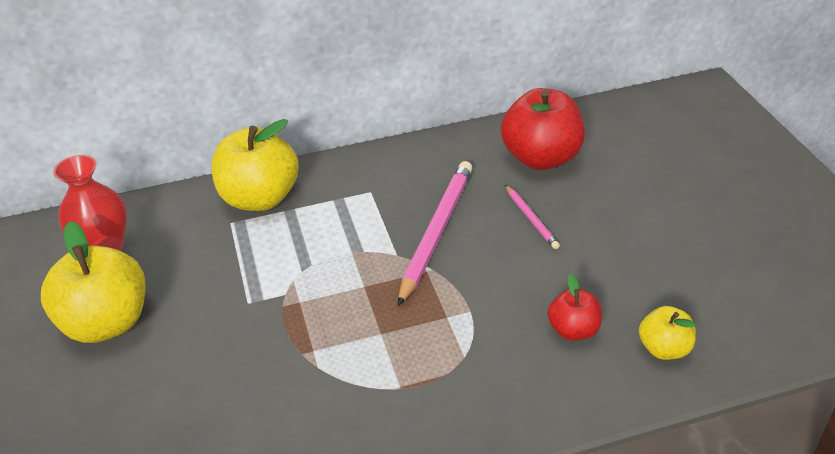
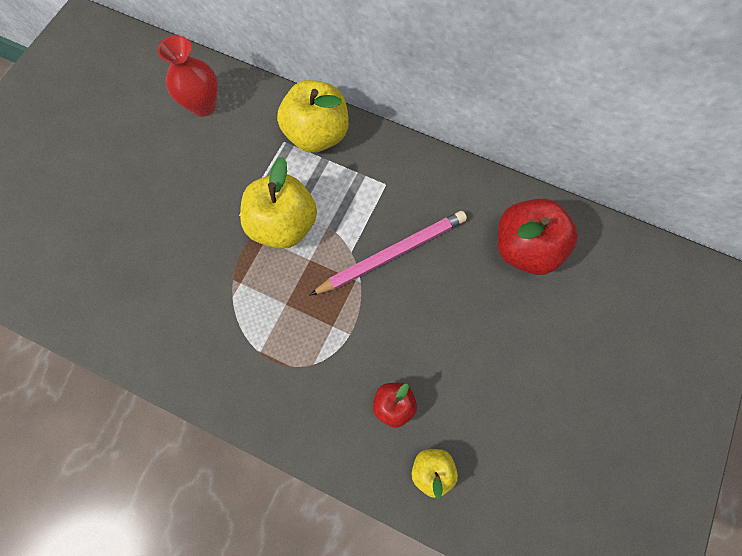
camera: 40 degrees right, 30 degrees up
(107, 323) = (159, 166): yellow apple -> yellow apple (283, 225)
(531, 218) = (462, 295): pink pencil -> none

